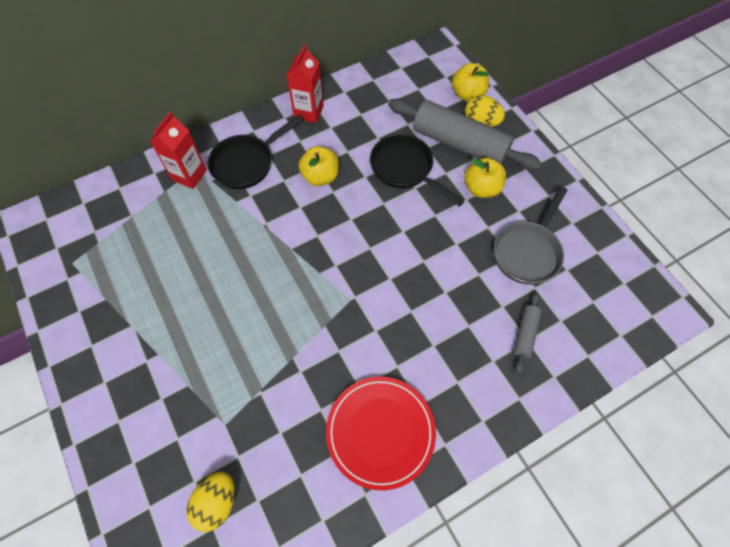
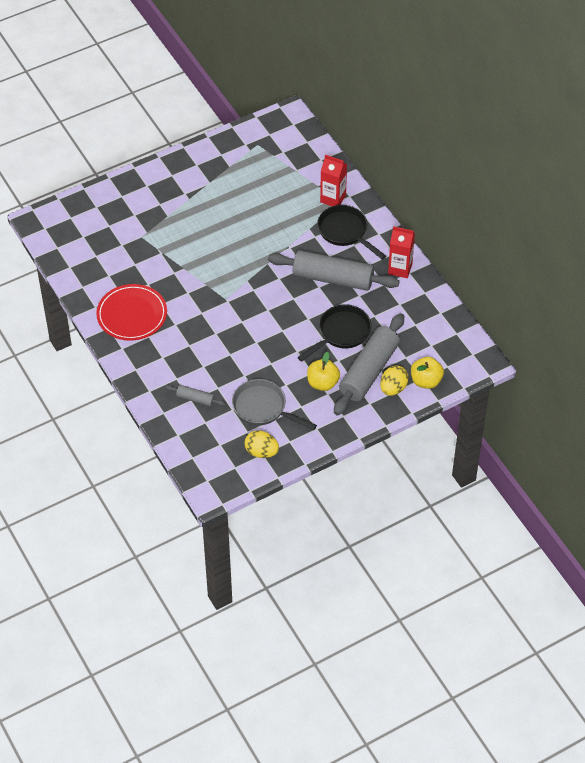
camera: 90 degrees right, 10 degrees down
(217, 502) = (96, 237): yellow egg -> yellow egg (261, 452)
(320, 176) = (333, 278): yellow apple -> grey rolling pin

